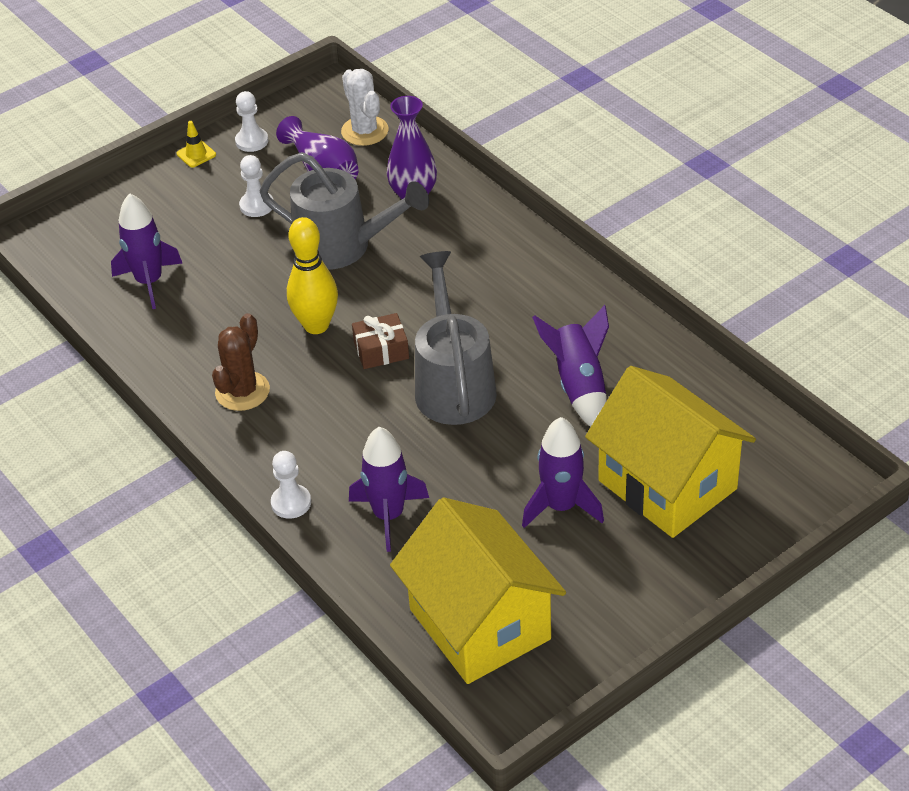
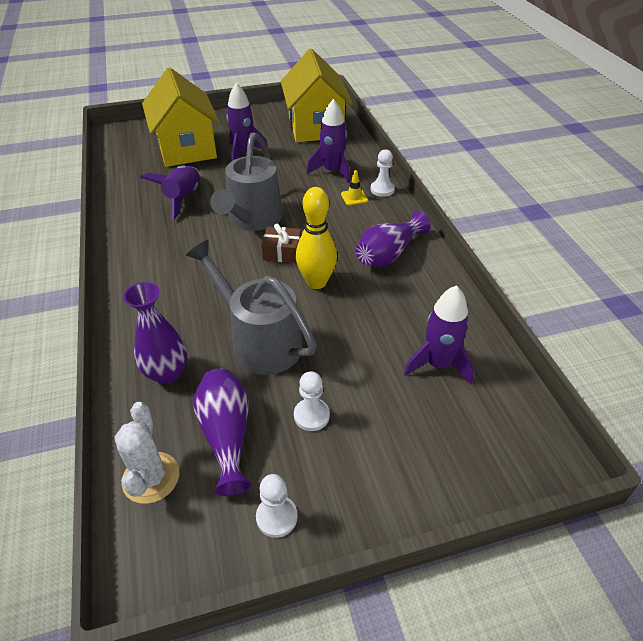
camera: 160 degrees left, 0 degrees up
(196, 154) = (348, 522): yellow traffic cone -> yellow traffic cone (354, 197)
(242, 391) = (388, 254): brown cactus -> purple vase

